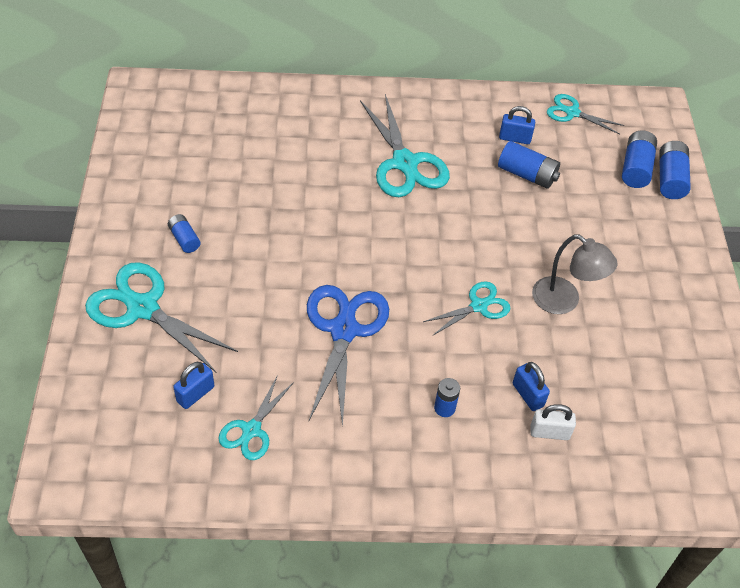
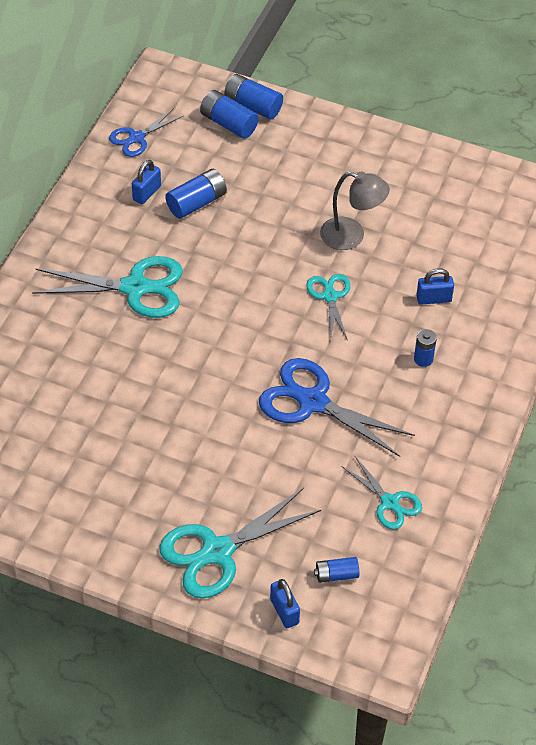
camera: 65 degrees left, 0 degrees up
(184, 239) = (145, 495): blue battery -> blue battery (336, 575)
(195, 394) = (334, 534): blue padlock -> blue padlock (284, 611)
(549, 432) = (474, 299): white padlock -> none
(564, 301) = (351, 236): grey lamp -> grey lamp turned 45 degrees clockwise
(572, 113) = (137, 138): turquoise scissors -> blue scissors

